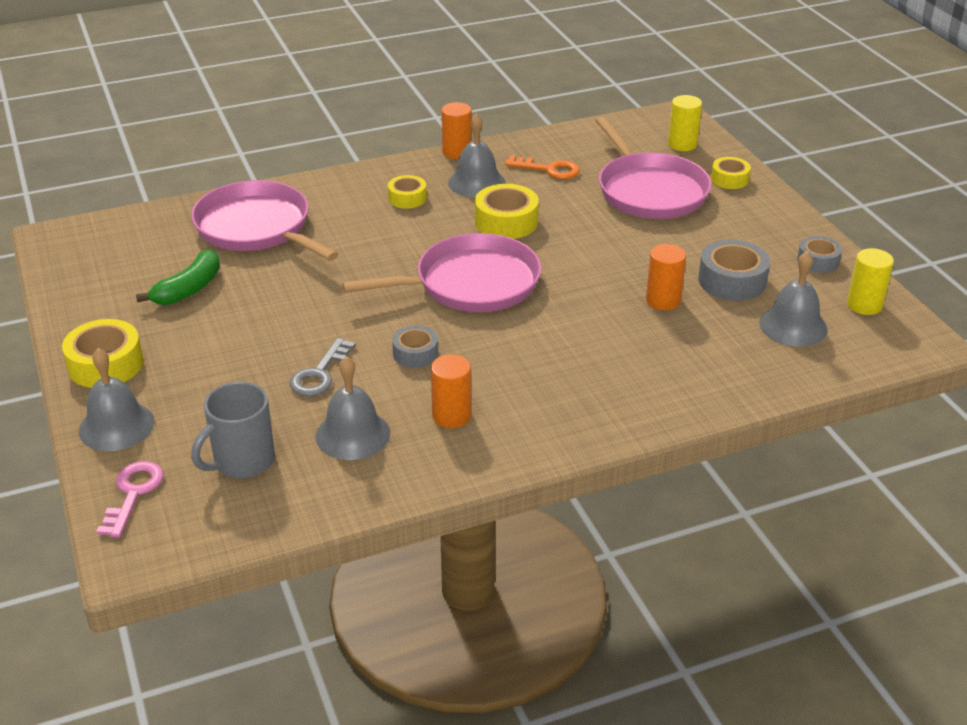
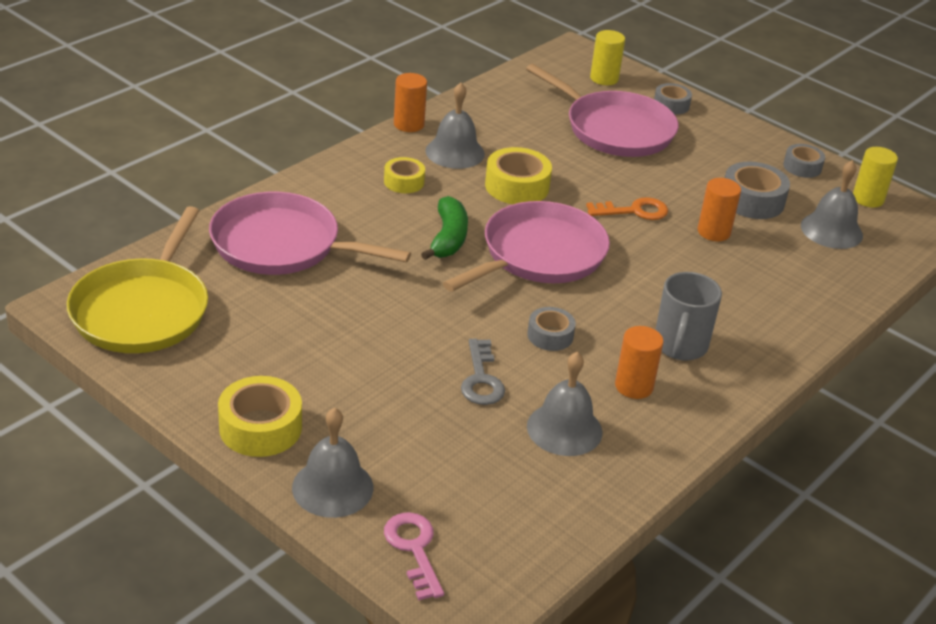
camera: 30 degrees left, 0 degrees up
(103, 253) = (143, 309): none -> yellow pan
(189, 289) = (272, 326): green banana -> green banana (448, 238)
(242, 462) = (488, 486): grey mug -> grey mug (680, 346)
(548, 169) = (509, 126): orange key -> orange key (634, 211)
(729, 179) = (671, 105): yellow tape -> grey tape

